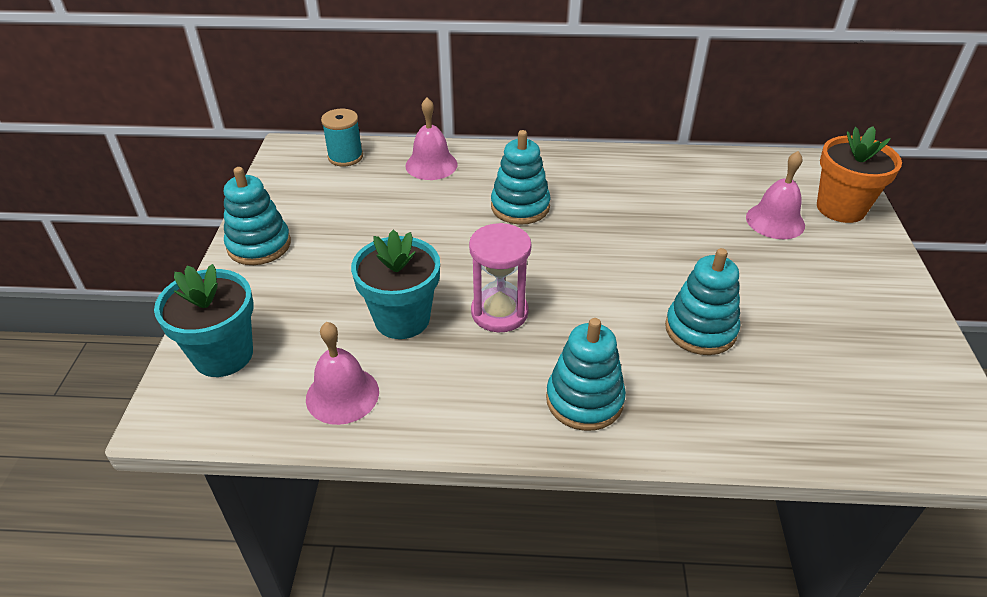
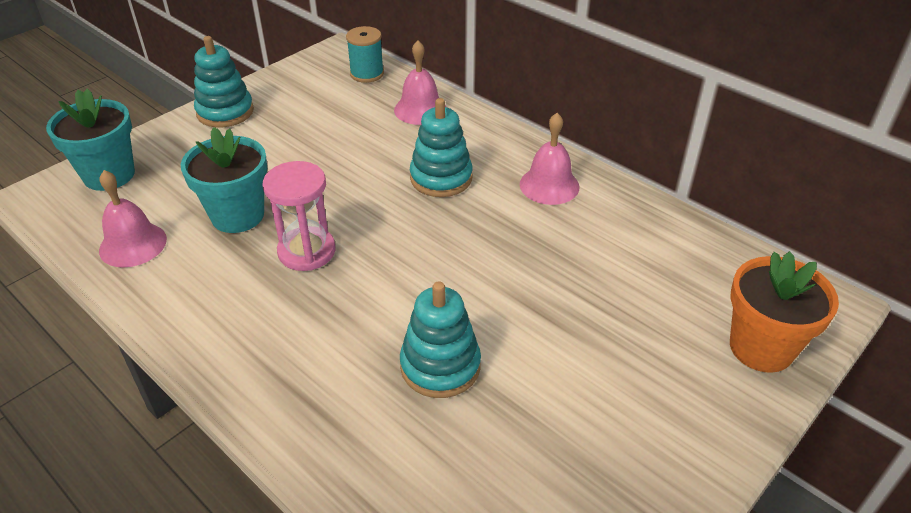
camera: 40 degrees right, 0 degrees up
(584, 400) = (269, 356): turquoise stacking toy -> none
(775, 221) = (663, 318): pink bell -> pink bell (549, 185)

